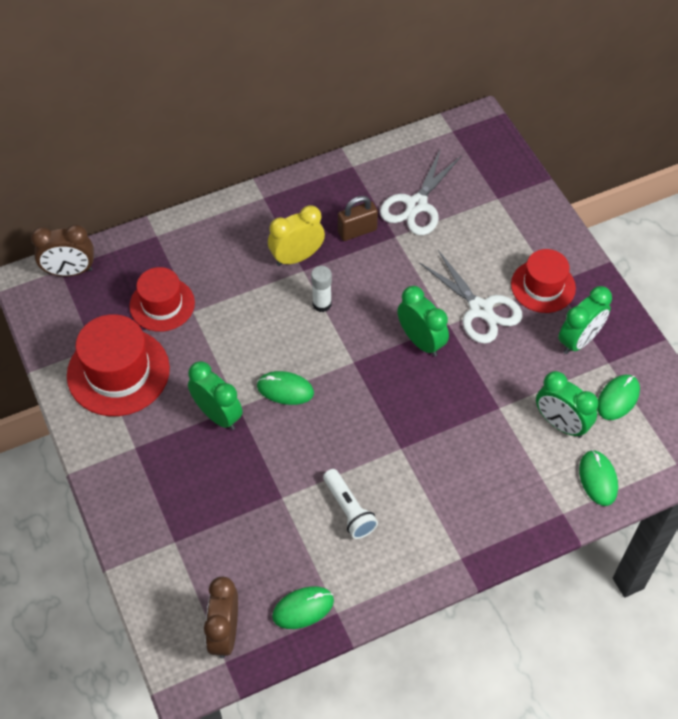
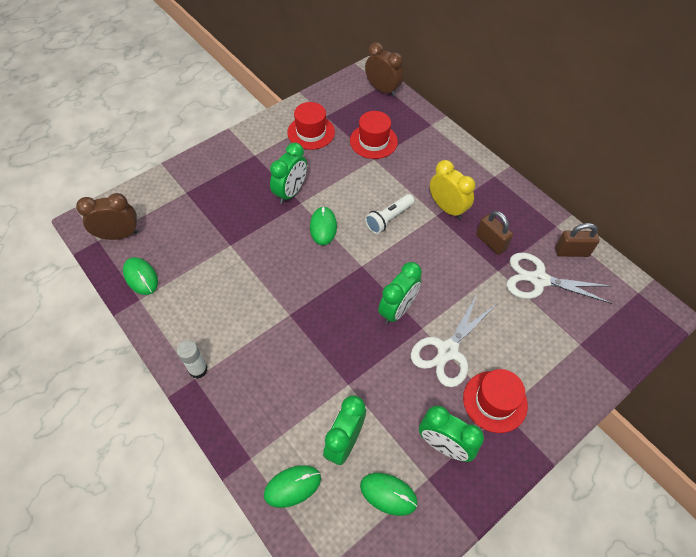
camera: 75 degrees right, 0 degrees up
(70, 271) = (382, 90): brown clock -> brown clock turned 150 degrees clockwise
(118, 372) = (311, 132): red hat -> red hat, size x0.66
(322, 304) = (409, 233): white glue stick -> white glue stick (198, 370)
(348, 510) = (226, 289): white flashlight -> white flashlight (388, 218)
(390, 165) = (571, 252): none -> brown padlock

